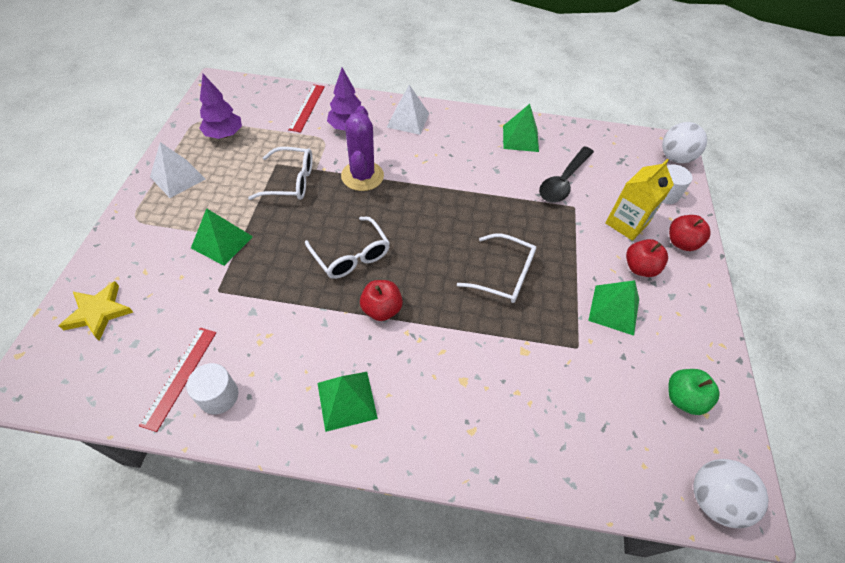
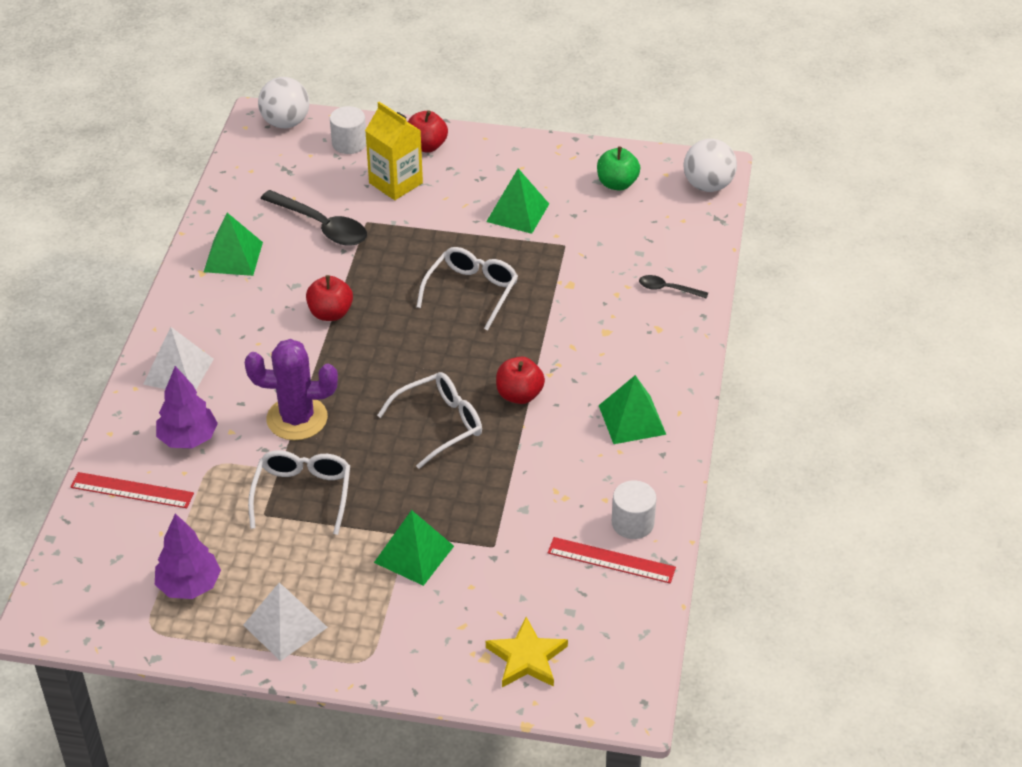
camera: 85 degrees left, 10 degrees down
(531, 443) = (668, 289): none -> black spoon
(639, 268) = (462, 184): red apple -> red apple (330, 313)

